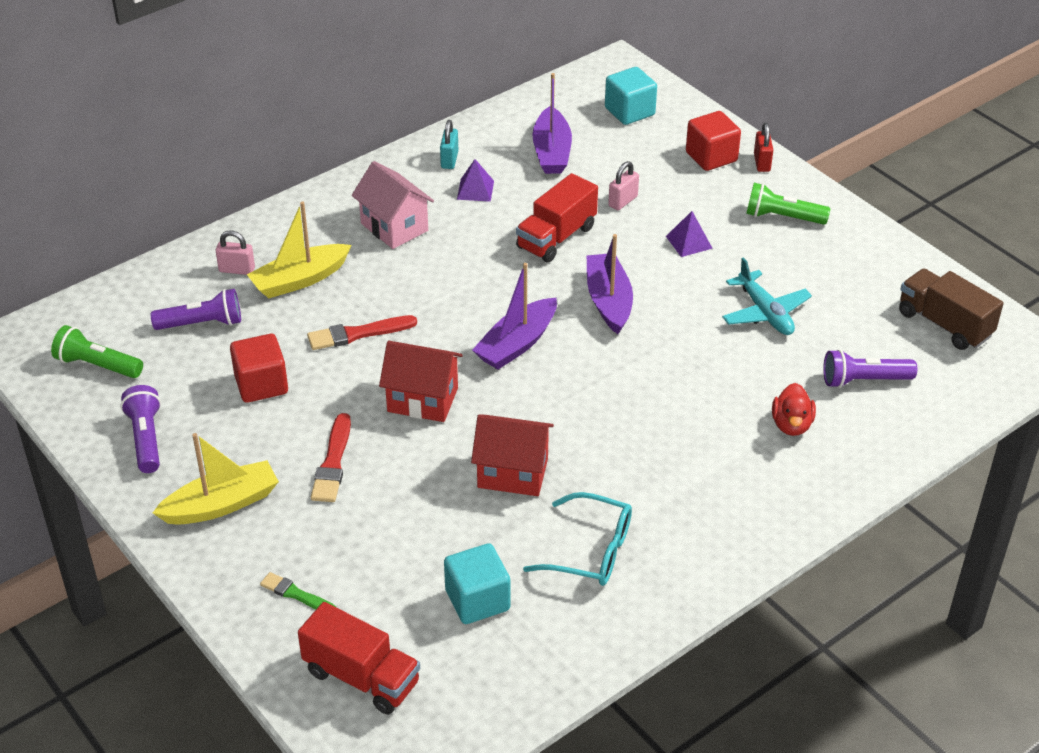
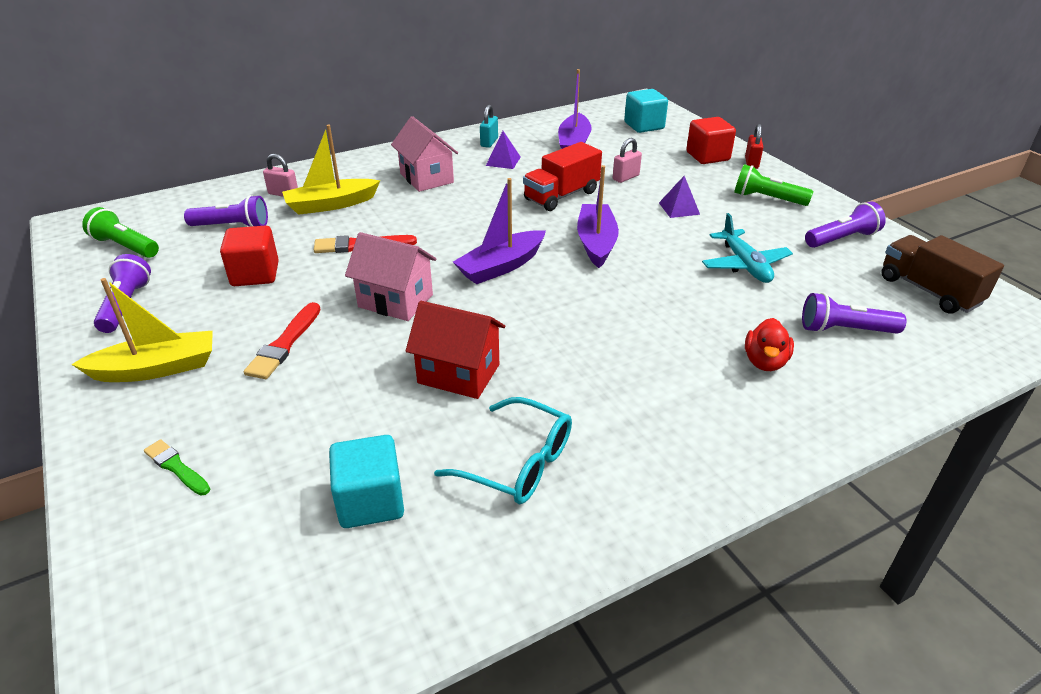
camera: 10 degrees right, 5 degrees down
(361, 677) = (194, 577): red truck -> none
(422, 400) = (395, 301): red house -> pink house
(862, 266) = (842, 239): none -> purple flashlight

